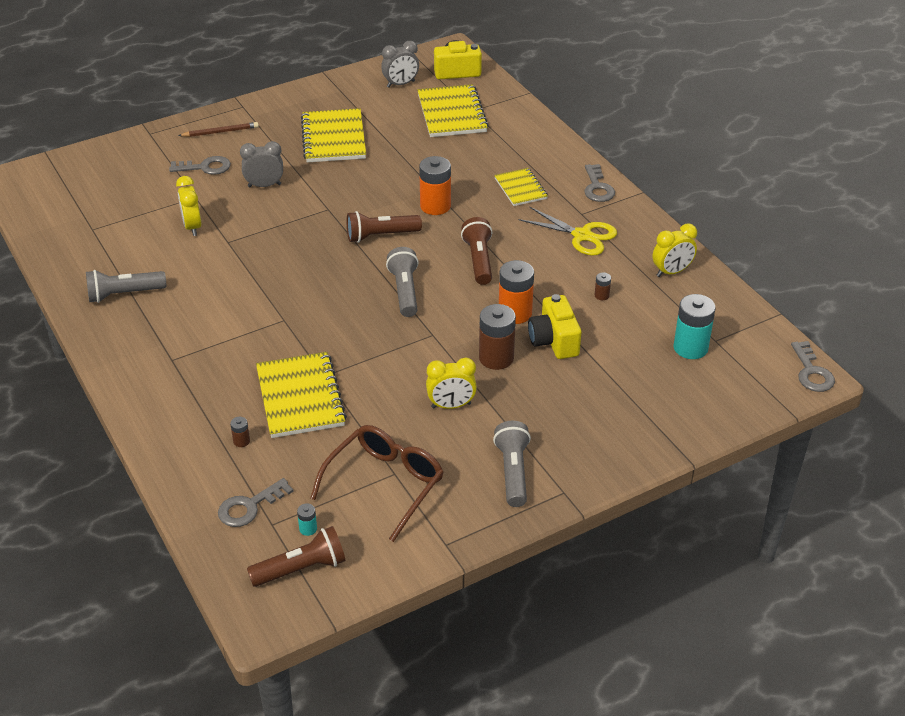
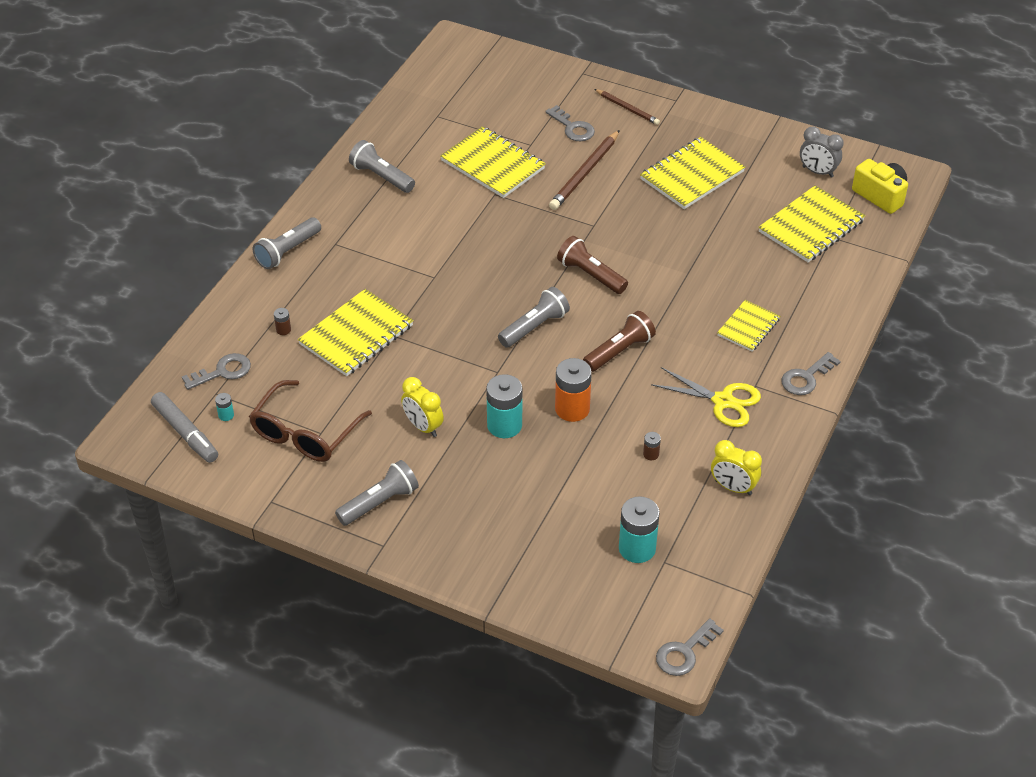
camera: 55 degrees right, 5 degrees up
(145, 394) = (287, 251): none -> grey flashlight
(192, 227) = (493, 165): yellow clock -> yellow notebook
(249, 507) = (222, 372): grey key -> grey key turned 135 degrees clockwise
(264, 185) = (585, 173): grey clock -> brown pencil
(301, 568) = (185, 433): brown flashlight -> grey marker
(385, 484) = (305, 433): brown glasses -> brown glasses turned 120 degrees clockwise
(435, 206) = (665, 286): orange battery -> none
(496, 358) = (504, 425): brown battery -> turquoise battery
(554, 341) = (560, 451): yellow camera -> none
(582, 235) = (723, 401): yellow scissors -> yellow scissors turned 60 degrees counterclockwise

